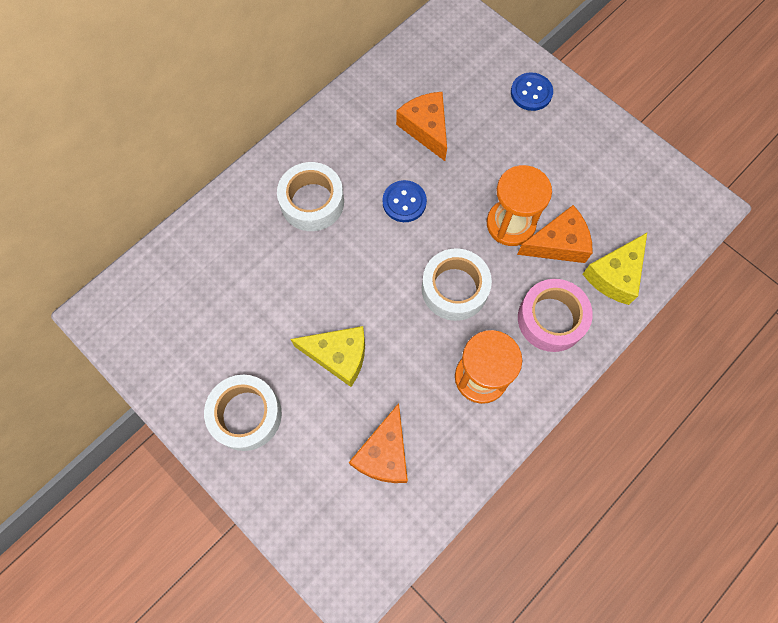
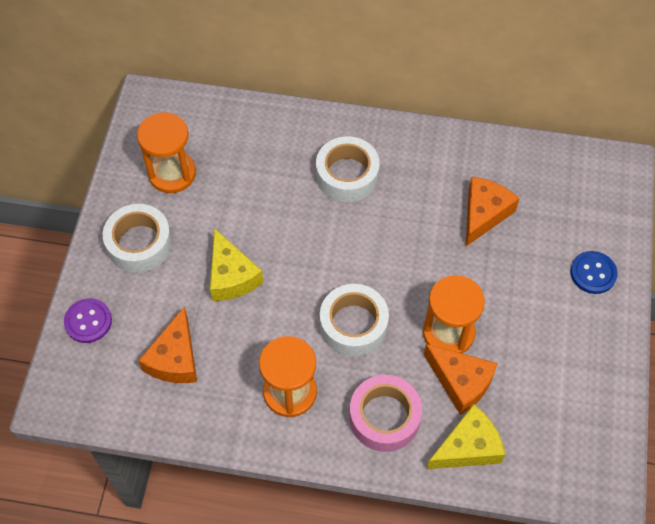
camera: 55 degrees right, 10 degrees down
(195, 341) = (172, 173): none -> orange hourglass
(292, 509) = (88, 321): none -> purple button
(384, 453) = (175, 358): orange cheese -> orange cheese turned 60 degrees counterclockwise
(404, 202) = (401, 240): blue button -> none
(615, 275) = (468, 447): yellow cheese -> yellow cheese turned 150 degrees clockwise

